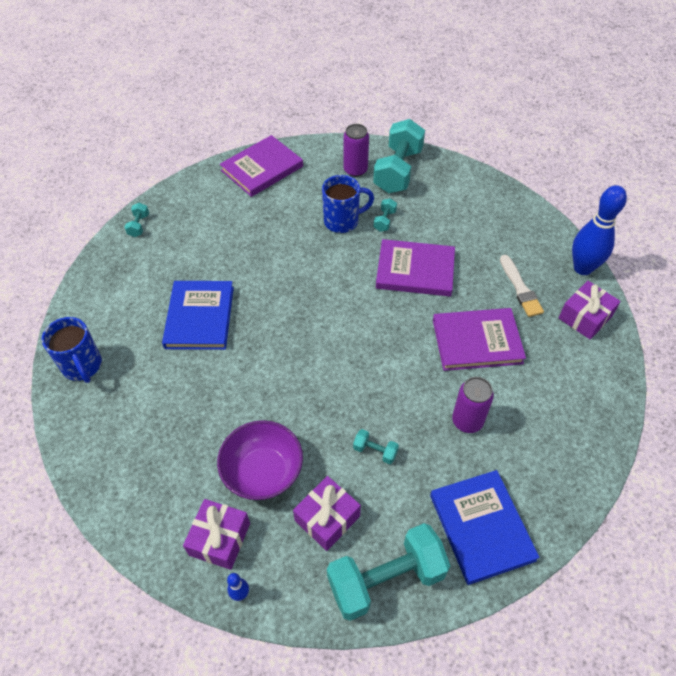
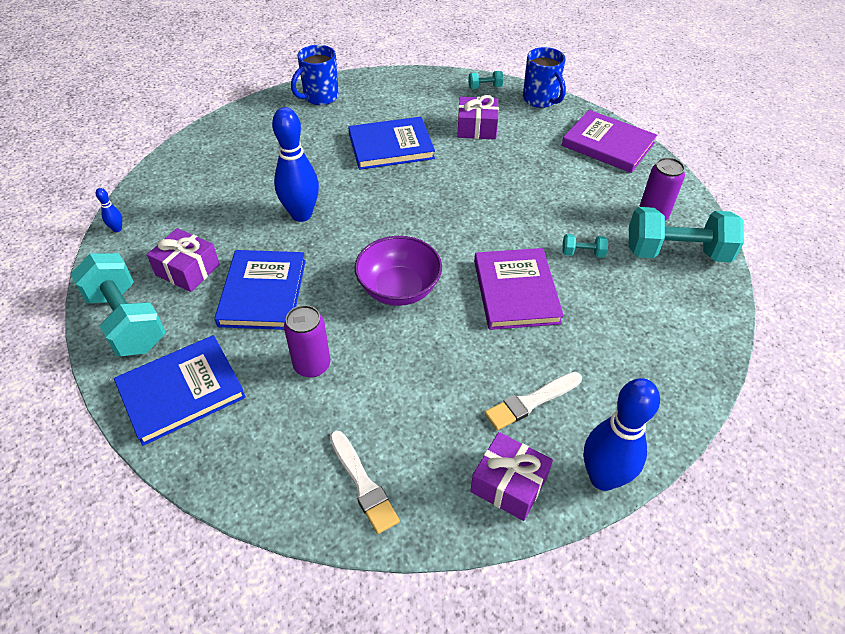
camera: 75 degrees right, 5 degrees down
(220, 539) = (166, 207): purple gift -> purple gift (476, 128)
(263, 472) = (231, 219): purple bowl -> purple bowl (399, 289)
(276, 407) = (301, 214): none -> blue bowling pin
(342, 221) = (563, 218): blue mug -> blue mug (540, 100)
(375, 451) = (263, 292): turquoise dumbbell -> blue book
(477, 341) = (427, 363): purple book -> none
(580, 402) = (362, 483): none -> white brush

